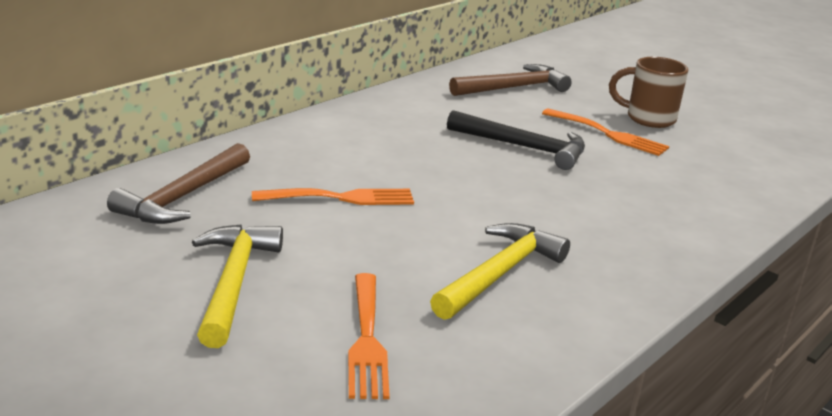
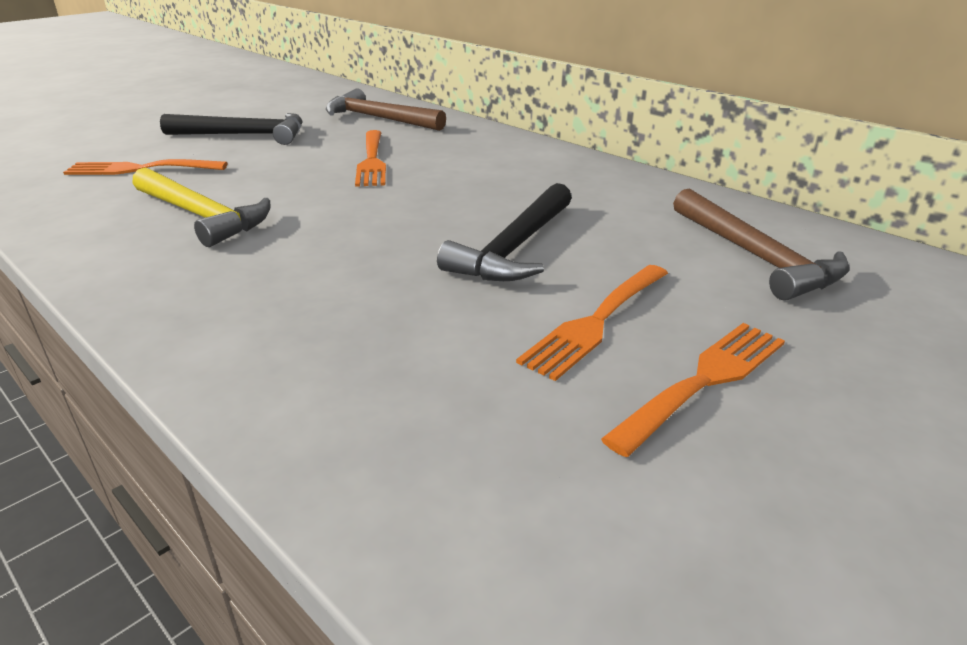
camera: 95 degrees right, 5 degrees up
(234, 282) = (245, 135): yellow hammer -> black hammer
(648, 119) = (704, 380): brown mug -> orange fork

